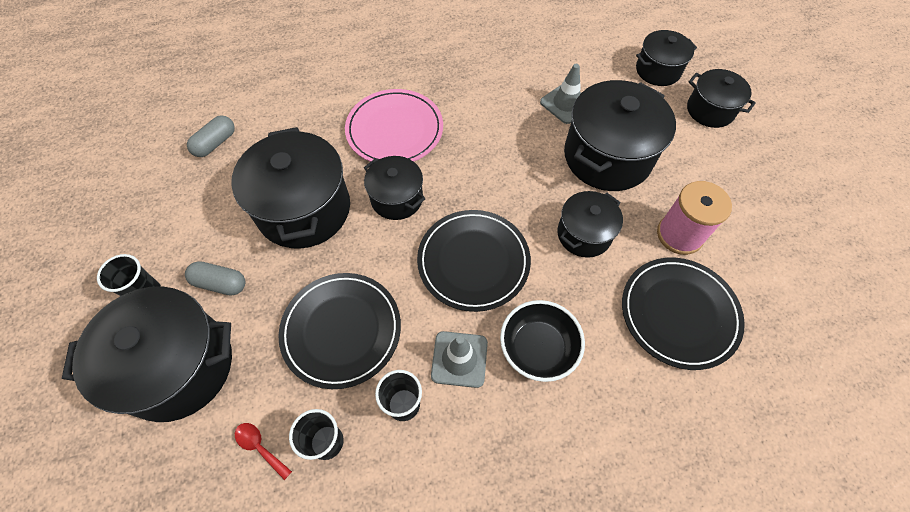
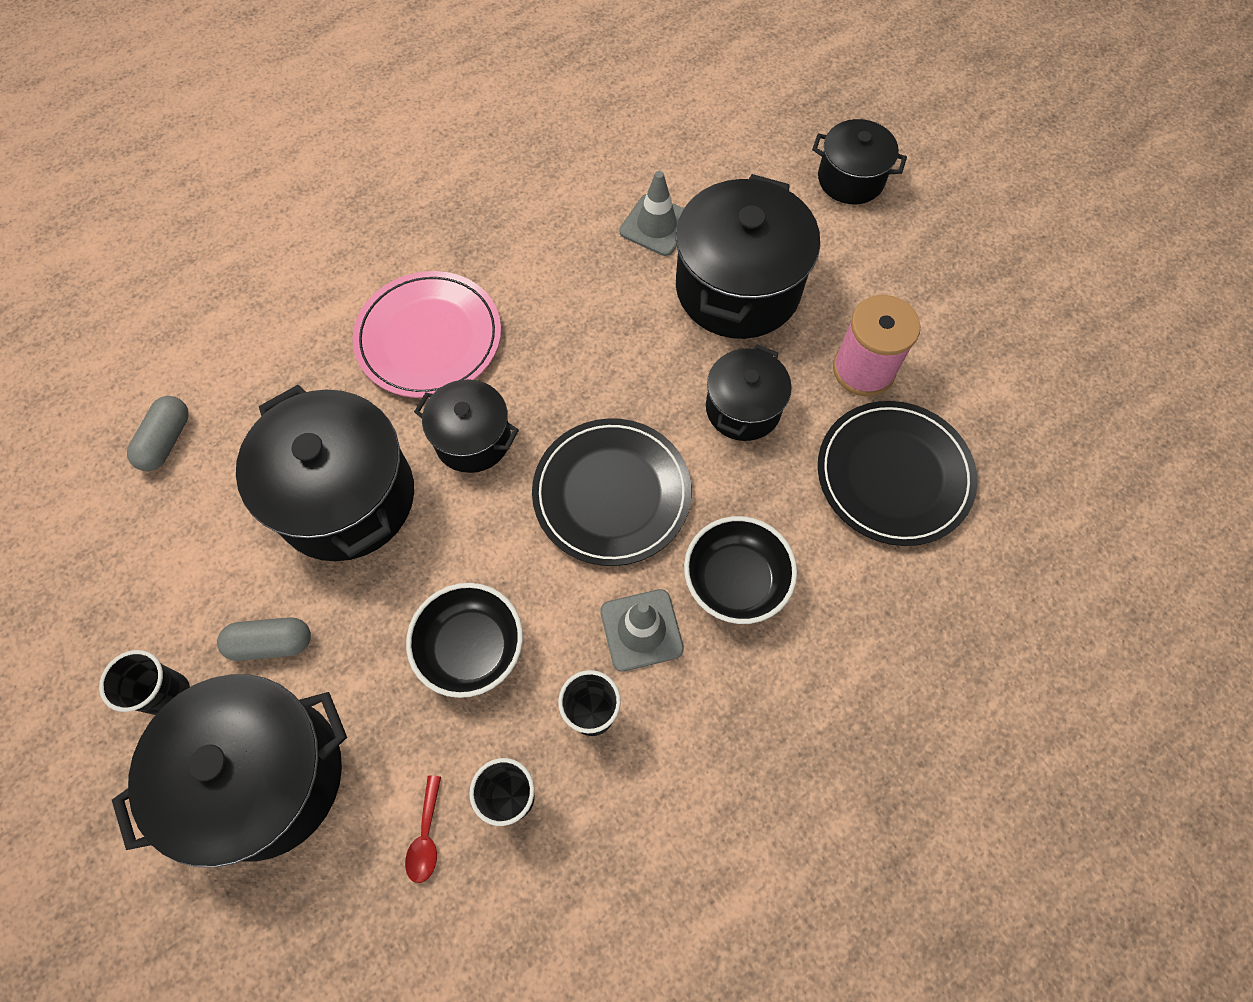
camera: 20 degrees left, 5 degrees up
(260, 447) = (426, 836): red spoon -> red spoon turned 105 degrees counterclockwise
(341, 330) = (471, 648): black plate -> black bowl
(658, 70) = (764, 138): black pot -> none

